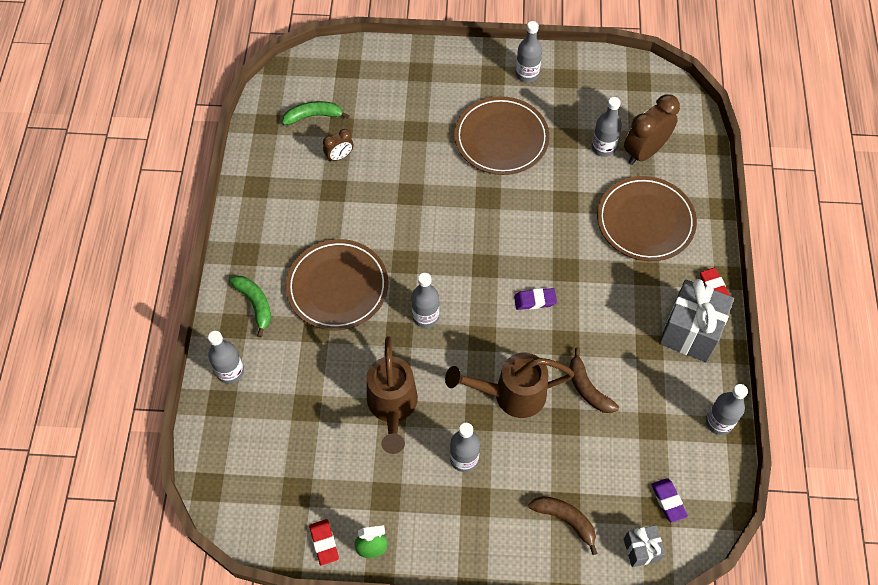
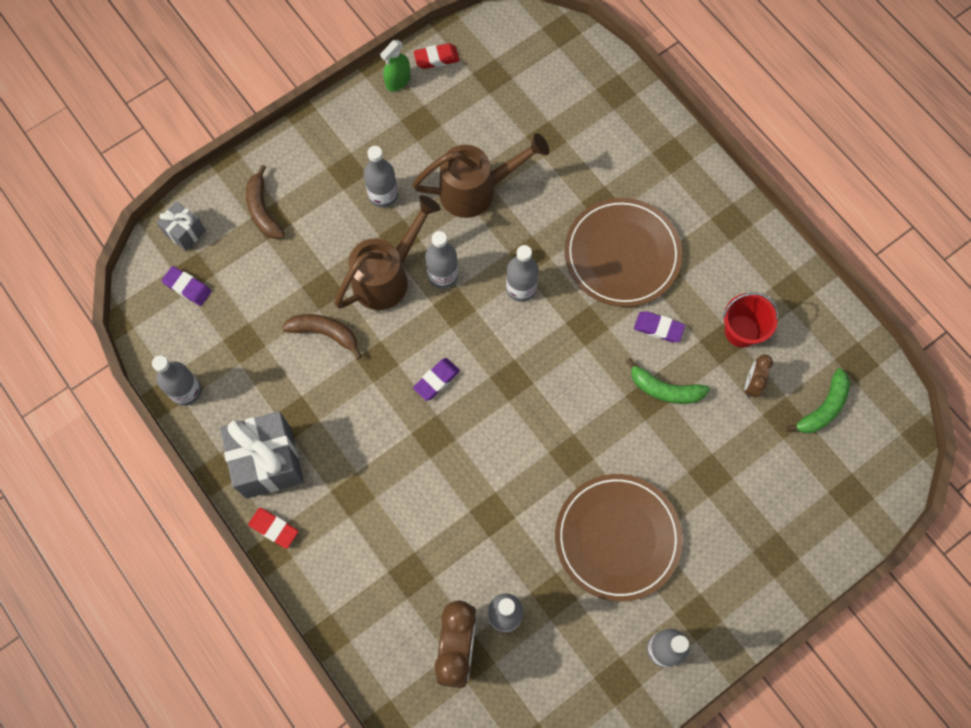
camera: 140 degrees right, 10 degrees up
(230, 371) = (635, 118): grey bottle -> grey bottle (443, 275)
(255, 304) = (675, 185): green banana -> green banana (665, 389)
(313, 187) = (741, 331): none -> red bucket
(324, 543) = (436, 58): red eraser -> red eraser turned 45 degrees counterclockwise
(361, 226) = (658, 328): none -> purple eraser
(392, 408) = (477, 190): brown watering can -> brown watering can turned 120 degrees clockwise
(565, 520) = (263, 210): brown banana -> brown banana turned 75 degrees clockwise
(645, 221) = (395, 555): brown plate -> none

